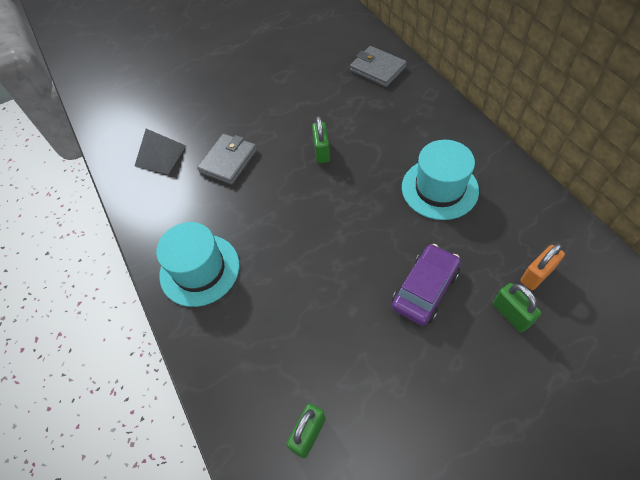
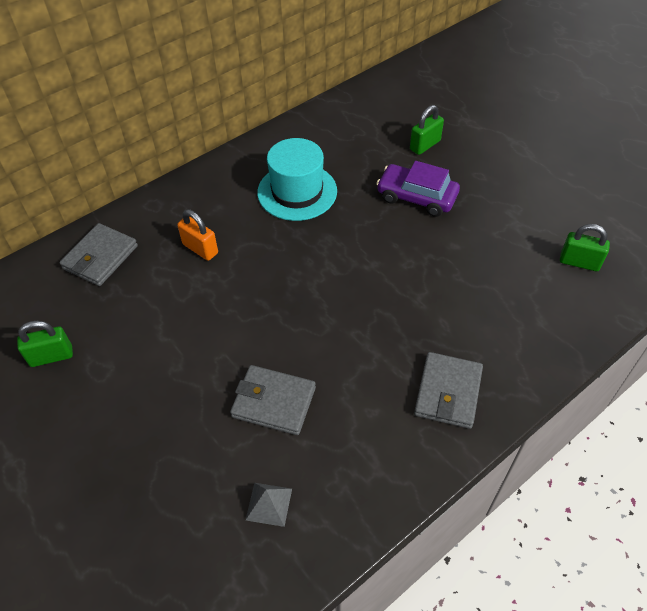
camera: 105 degrees left, 5 degrees down
(160, 155) = (269, 504): grey pyramid -> grey pyramid, size x0.64
(199, 269) = (448, 392): turquoise hat -> grey wallet
(322, 151) = (250, 298): green padlock -> green padlock (51, 356)
(536, 275) = (383, 130): orange padlock -> orange padlock (200, 249)

